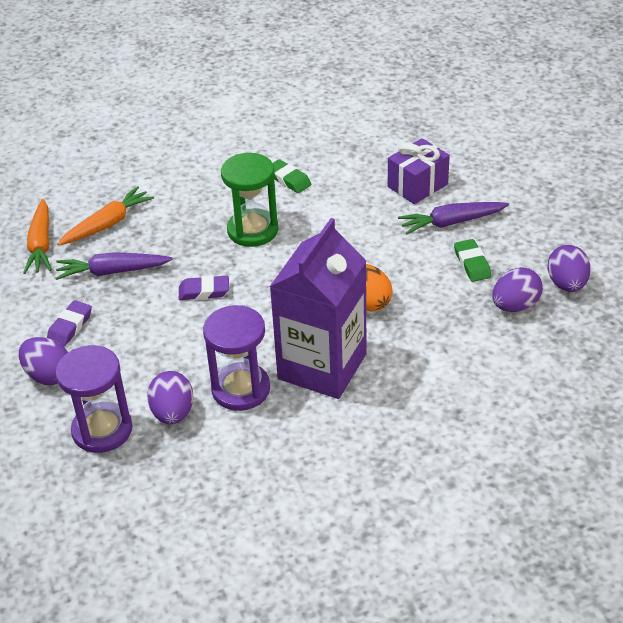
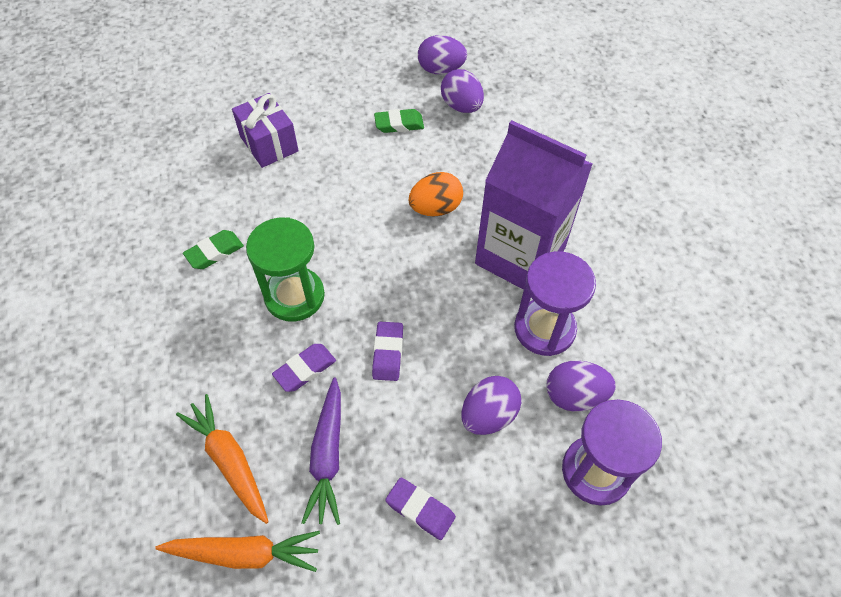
camera: 85 degrees left, 15 degrees up
(48, 375) = (503, 536): purple egg -> purple egg (488, 415)
(184, 248) = (305, 369): none -> purple eraser
(451, 223) = (336, 128): purple carrot -> none

